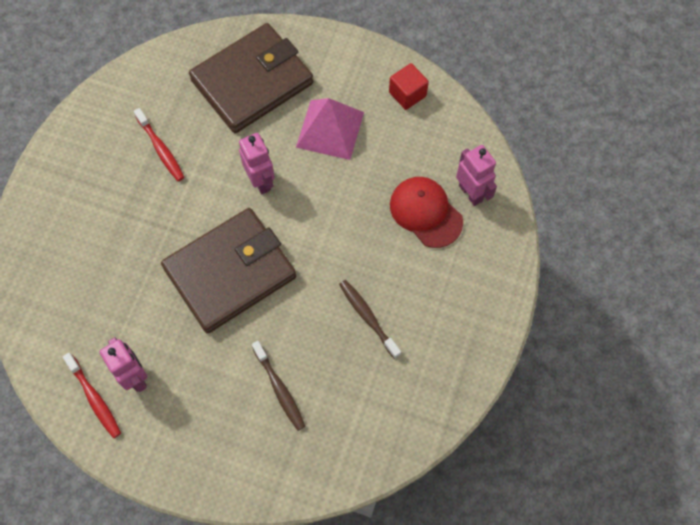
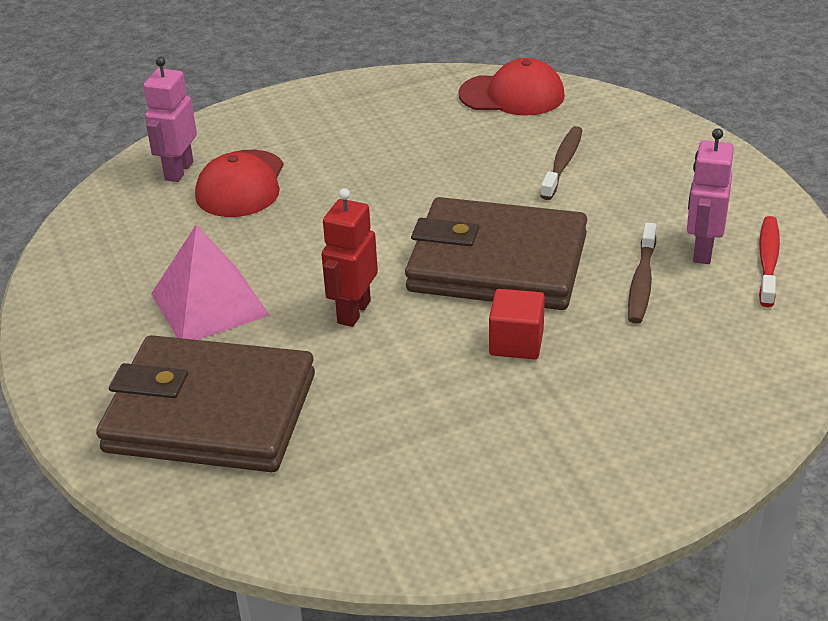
camera: 130 degrees left, 30 degrees down
(161, 149) = (422, 424): red toothbrush -> none
(261, 181) = (353, 312): pink robot -> red robot
(368, 317) = (412, 157): brown toothbrush -> brown toothbrush (641, 282)
(380, 435) = (512, 95): none -> red cap
(407, 94) = (83, 277): red cube -> red cube (516, 343)

